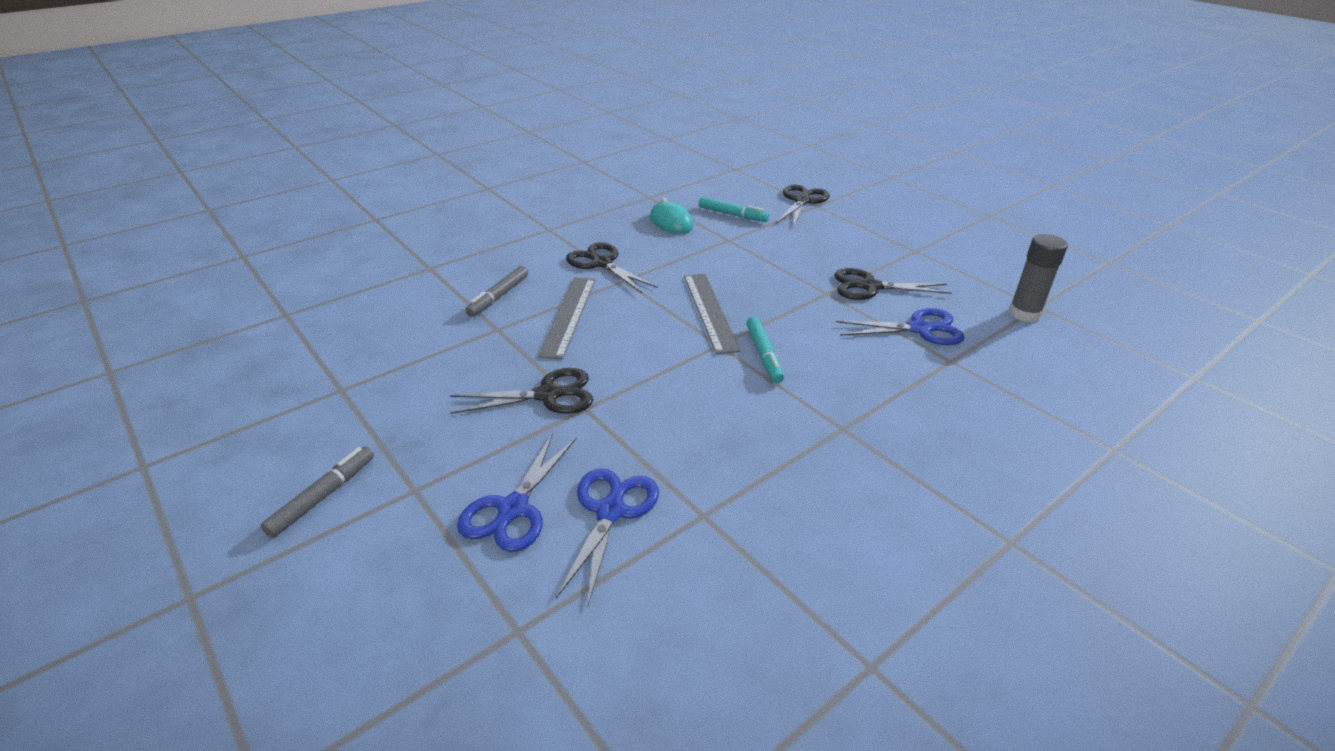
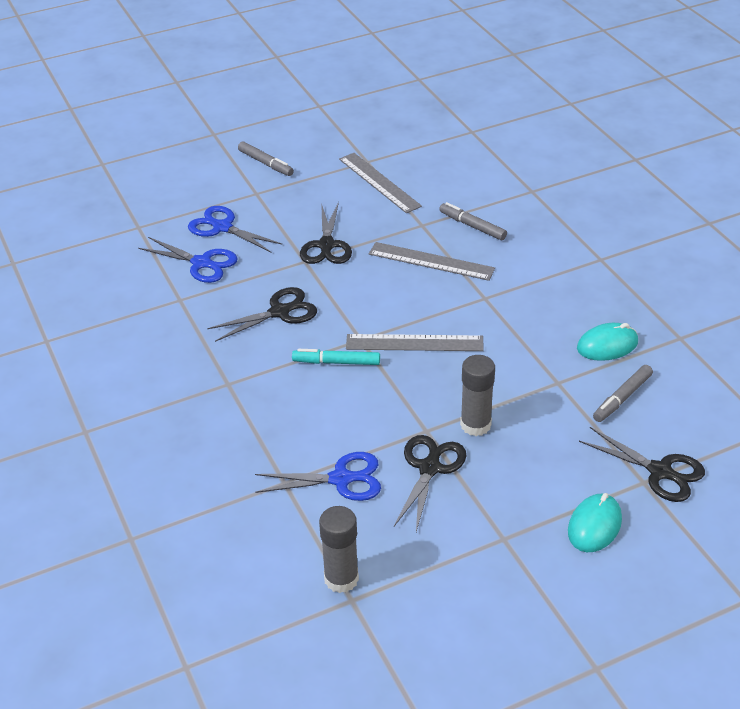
camera: 105 degrees right, 5 degrees up
(398, 371) = (379, 182): none -> grey ruler
(602, 263) = (520, 287): black scissors -> black scissors (279, 312)
(732, 215) = (622, 398): turquoise marker -> grey marker
(803, 271) = (475, 425): none -> grey glue stick
(872, 220) = (594, 526): none -> turquoise mouse
(920, 329) = (341, 479): blue scissors -> blue scissors turned 105 degrees counterclockwise

